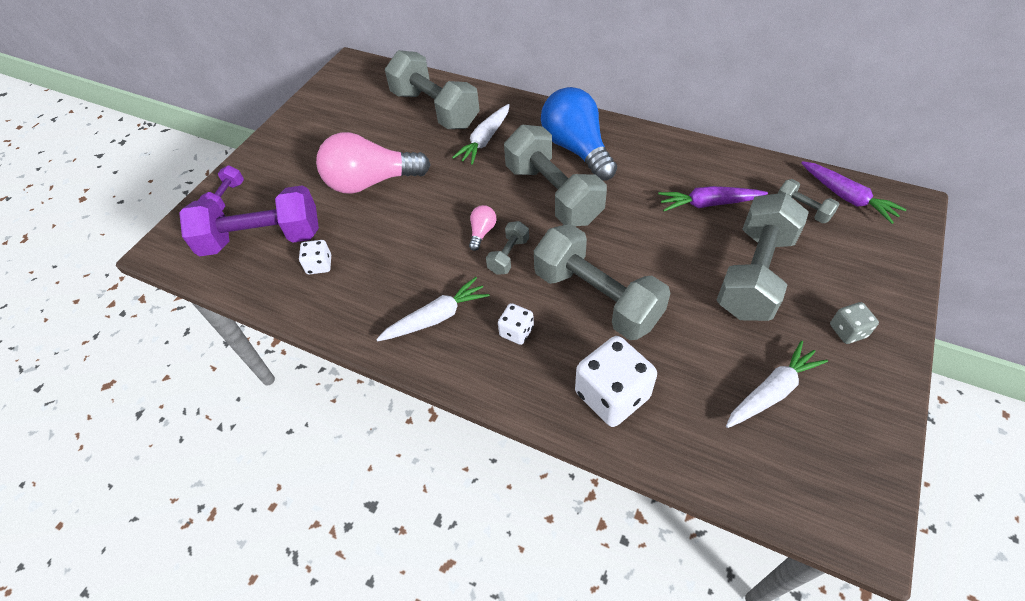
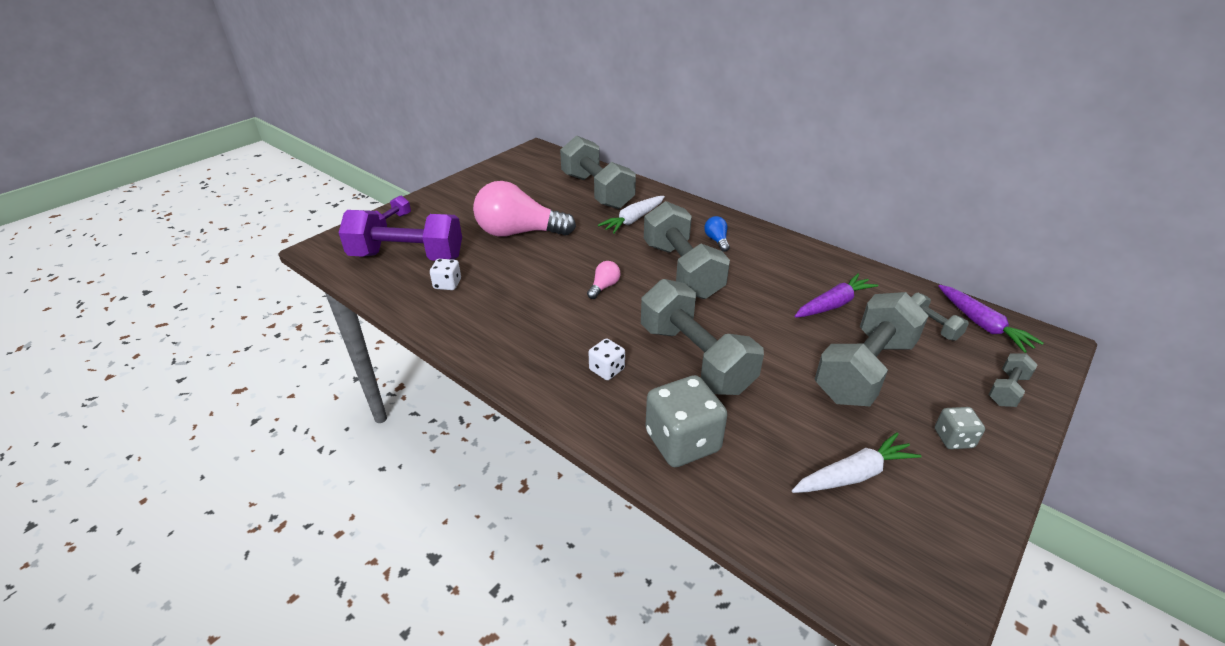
camera: 10 degrees right, 15 degrees down
(436, 317) = (535, 343): white carrot -> none
(508, 256) = (622, 309): grey dumbbell -> grey dumbbell (1007, 390)
(577, 149) = (716, 240): blue light bulb -> blue light bulb, size x0.42
(612, 395) = (682, 441): white dice -> grey dice
(708, 204) = (833, 304): purple carrot -> purple carrot turned 135 degrees clockwise

